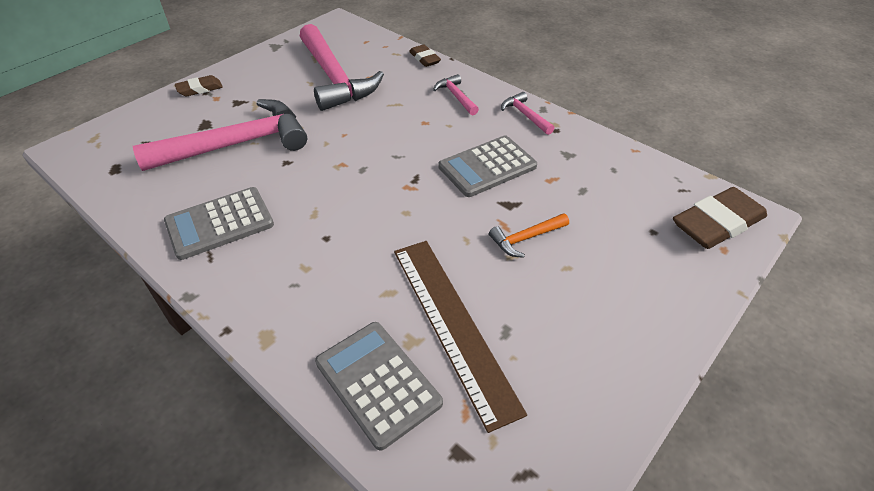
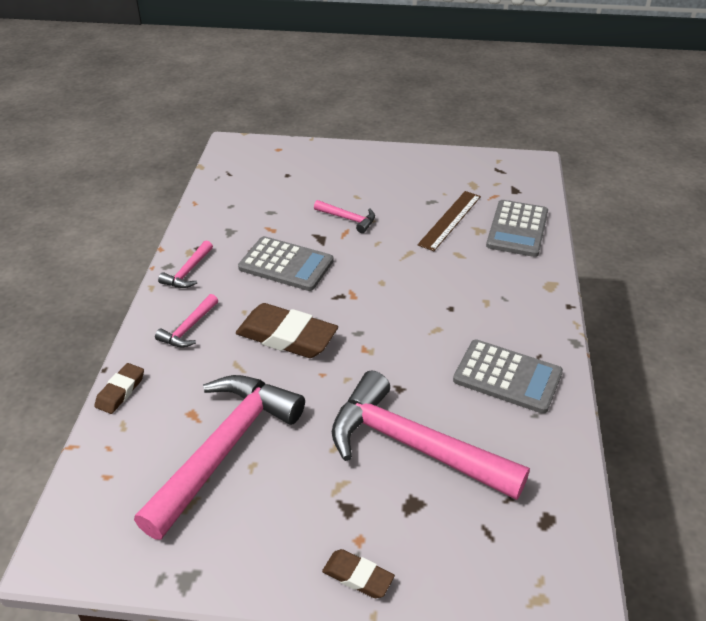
camera: 125 degrees left, 5 degrees down
(453, 324) = (450, 220): brown ruler -> brown ruler, size x0.66
(526, 238) = (348, 219): orange hammer -> pink hammer
(717, 223) = (255, 155): brown eraser -> brown eraser (287, 336)

